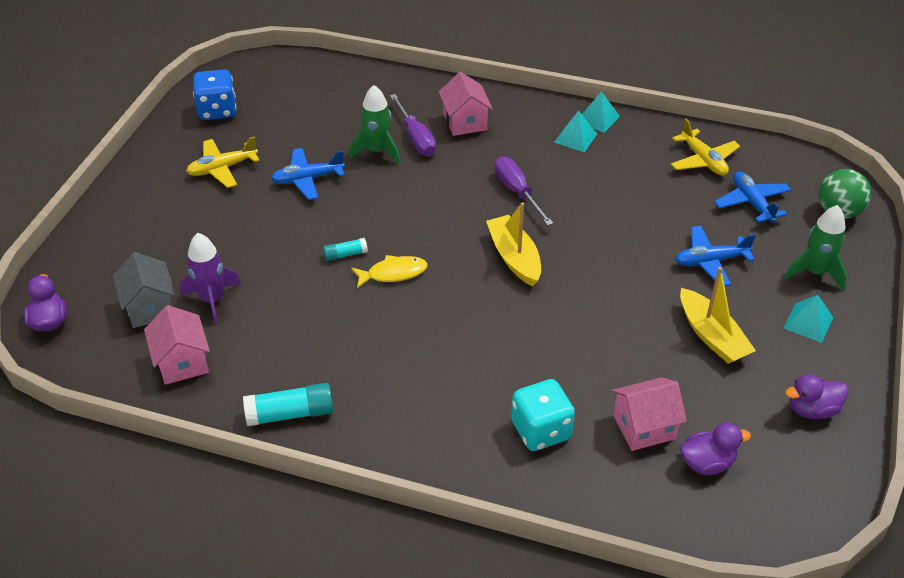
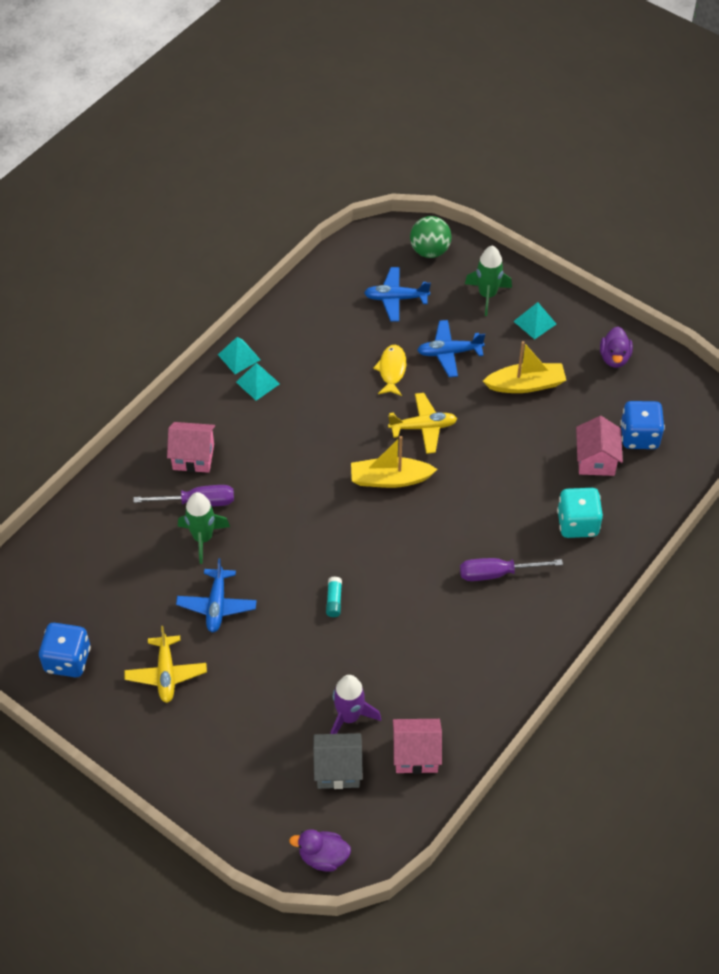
camera: 70 degrees left, 10 degrees up
(290, 414) = (503, 685): turquoise glue stick -> none
(393, 273) = (372, 571): yellow fish -> yellow fish (392, 370)
(517, 192) = (310, 450): purple screwdriver -> purple screwdriver (497, 573)
(703, 160) = (330, 307): yellow plane -> yellow plane (423, 427)
(707, 463) = (639, 436): purple duck -> blue dice
(710, 261) = (449, 353): blue plane -> blue plane turned 75 degrees clockwise

